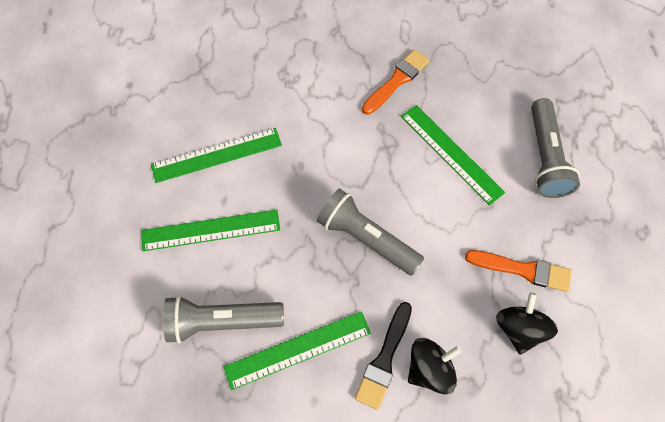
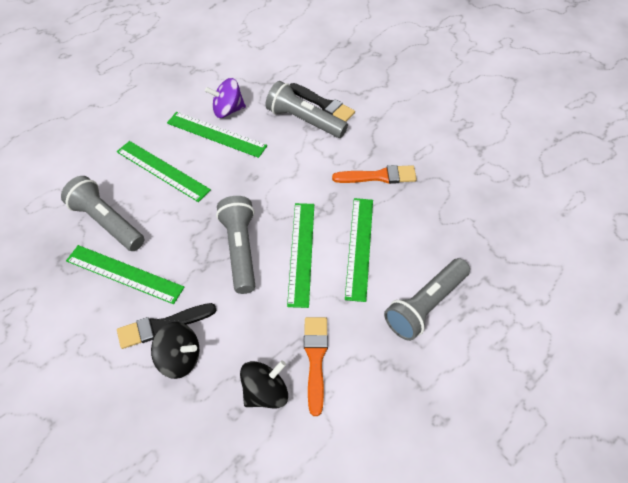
camera: 45 degrees right, 10 degrees down
(198, 123) = (228, 110): none -> purple spinning top
(276, 50) = (323, 104): none -> black brush
(279, 79) = (304, 121): none -> grey flashlight
(415, 197) = (301, 253): none -> green ruler
(522, 270) = (315, 359): orange brush -> orange brush turned 150 degrees counterclockwise

